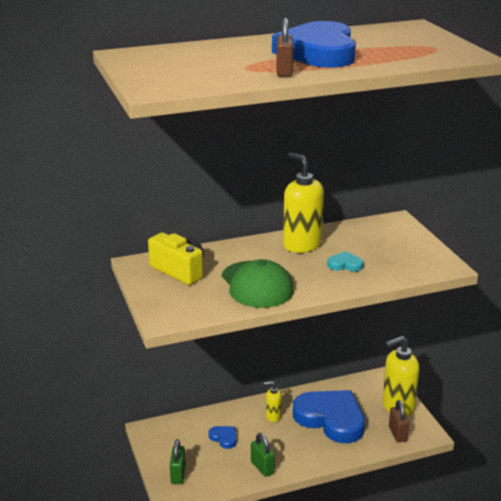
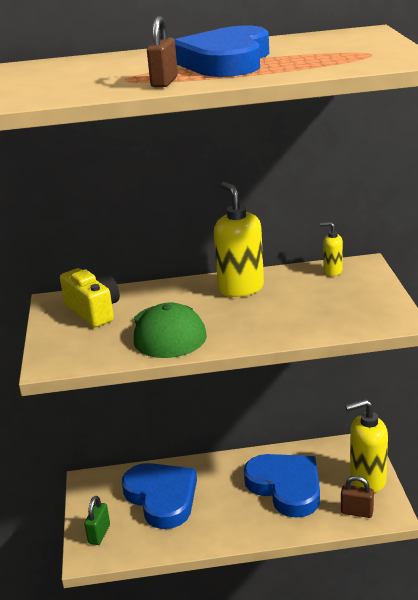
camera: 15 degrees right, 0 degrees up
(224, 438) = (162, 497): blue heart -> blue heart, size x2.46
(262, 467) = (191, 536): green padlock -> none
(273, 416) = (223, 478): yellow soap dispenser -> yellow soap dispenser (332, 271)
(345, 264) = (278, 313): turquoise heart -> none
(397, 434) = (357, 512): brown padlock -> brown padlock turned 75 degrees counterclockwise

